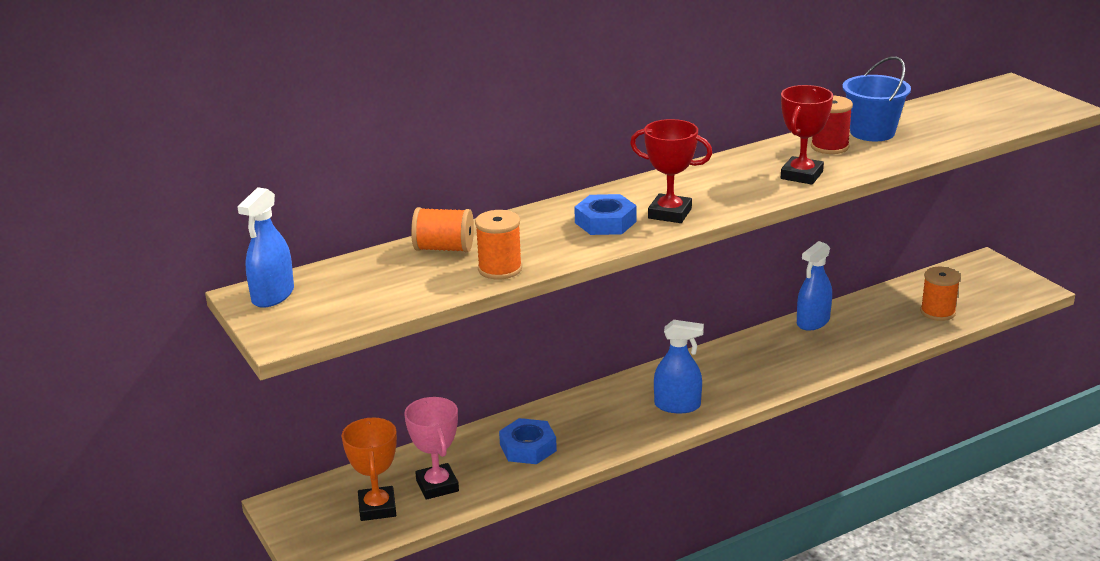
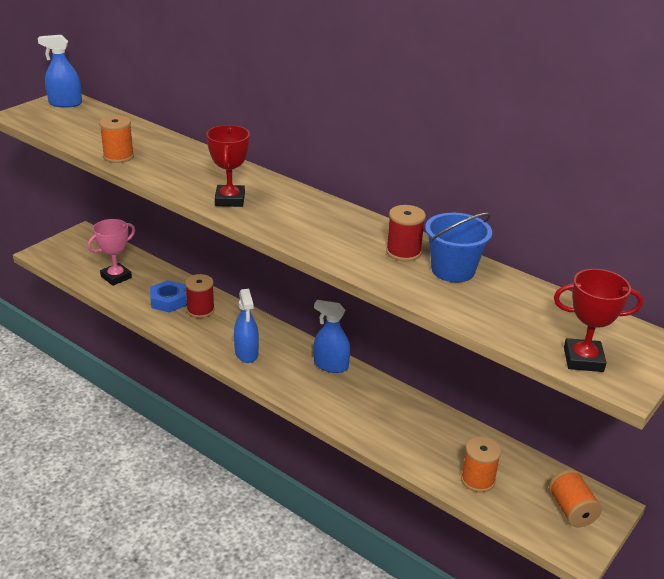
camera: 65 degrees right, 5 degrees up
(377, 508) = (88, 262): orange trophy -> none
(444, 248) = (141, 136): orange spool -> orange spool (571, 510)
(566, 425) = (200, 310): none -> red spool
(605, 222) = (204, 179): blue nut -> none
(801, 175) = (333, 245): red trophy -> red trophy (583, 360)
(813, 322) = (409, 403): blue spray bottle -> blue spray bottle (331, 365)

